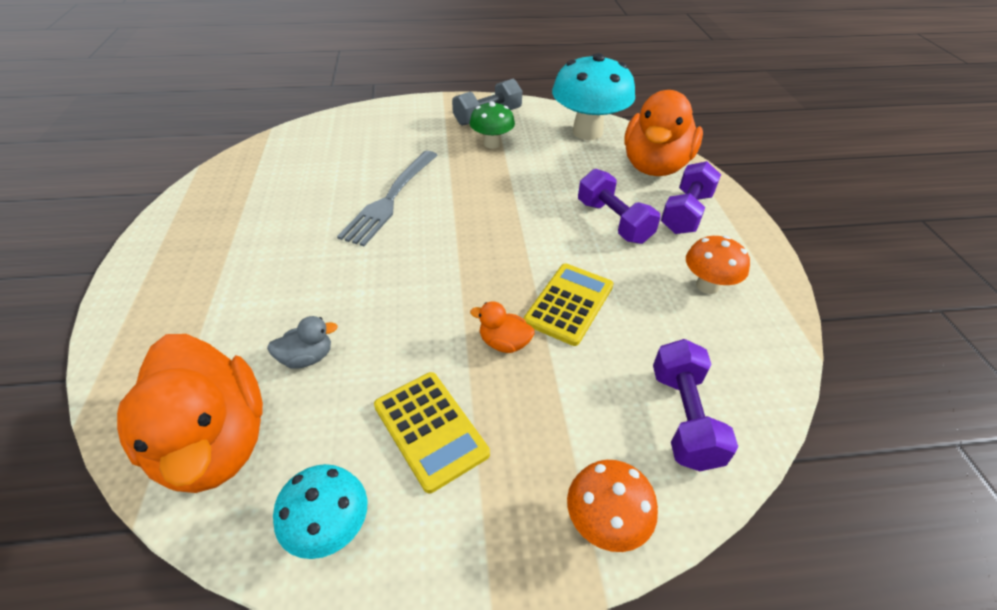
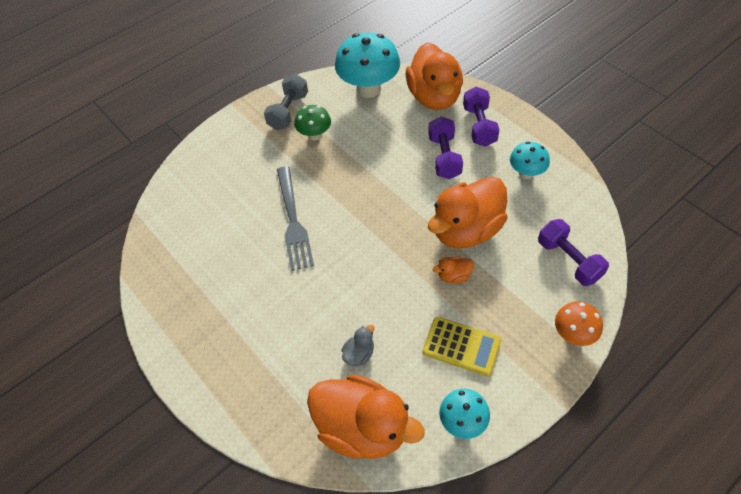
camera: 30 degrees left, 10 degrees up
(569, 304) = (466, 230): yellow calculator -> orange duck
(613, 221) = (444, 157): purple dumbbell -> purple dumbbell turned 60 degrees clockwise
(707, 285) = (526, 173): orange mushroom -> turquoise mushroom

